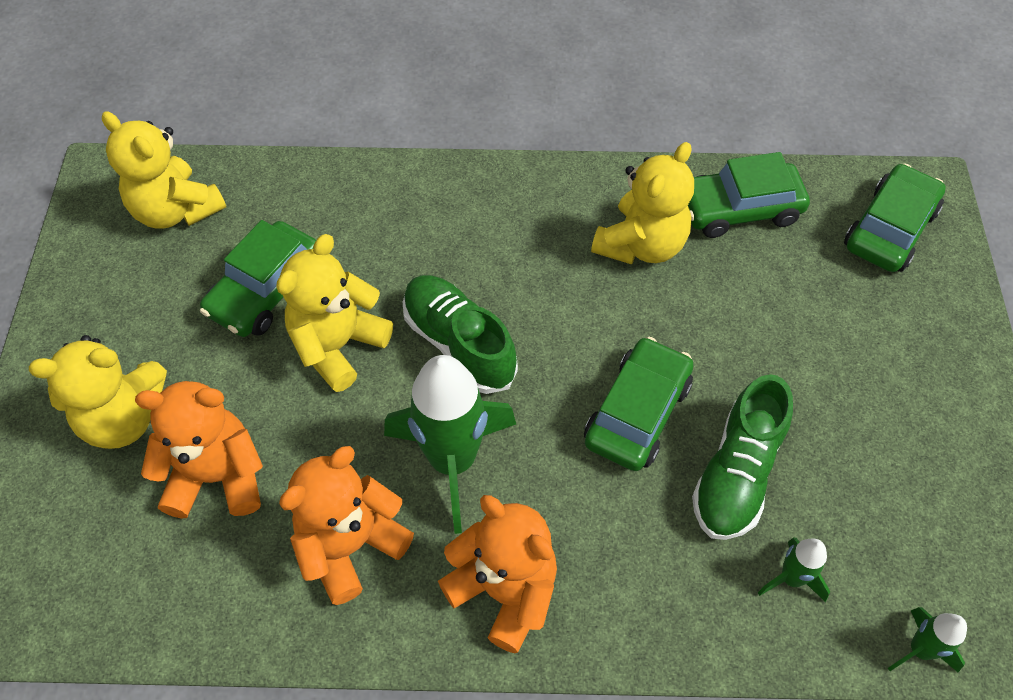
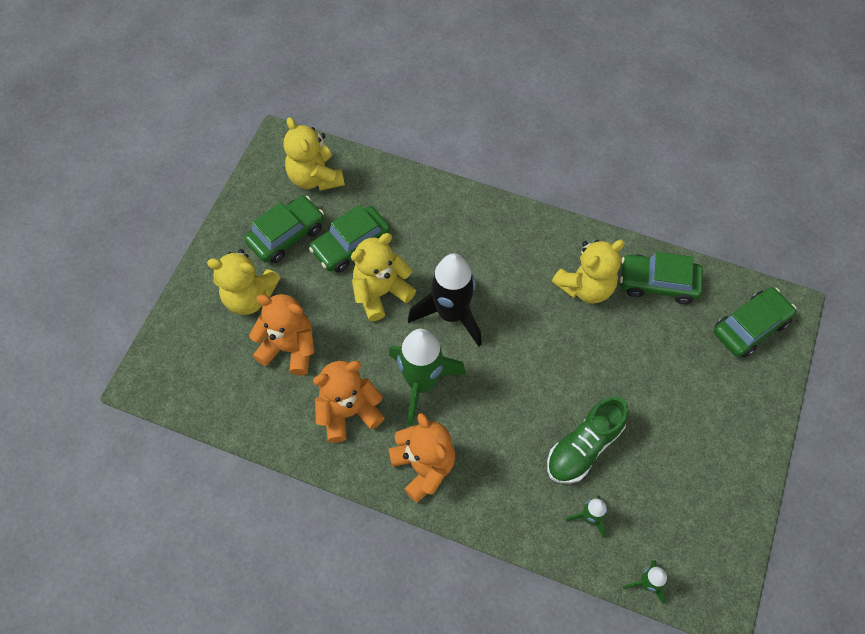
camera: 20 degrees right, 5 degrees up
(459, 343) = (451, 314): green shoe -> black rocket
(637, 413) = (539, 391): green car -> green car (286, 235)

